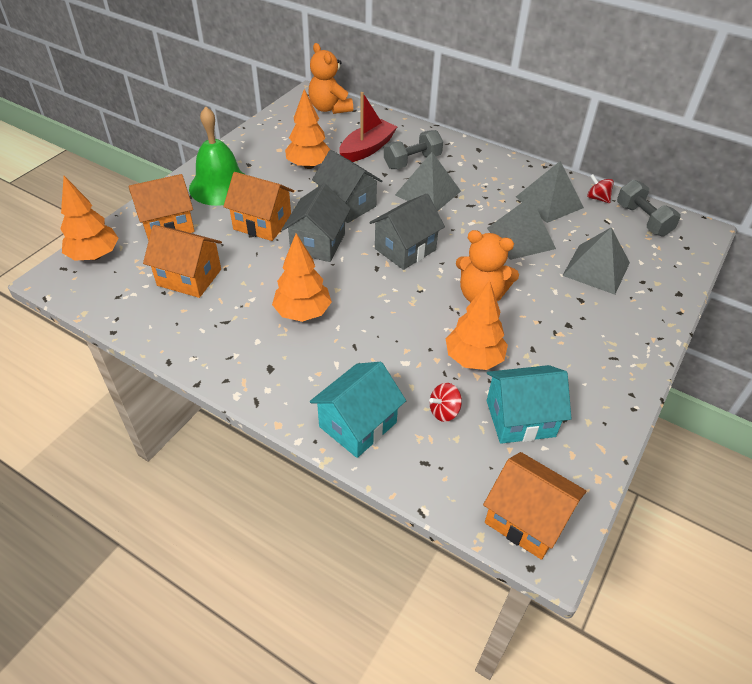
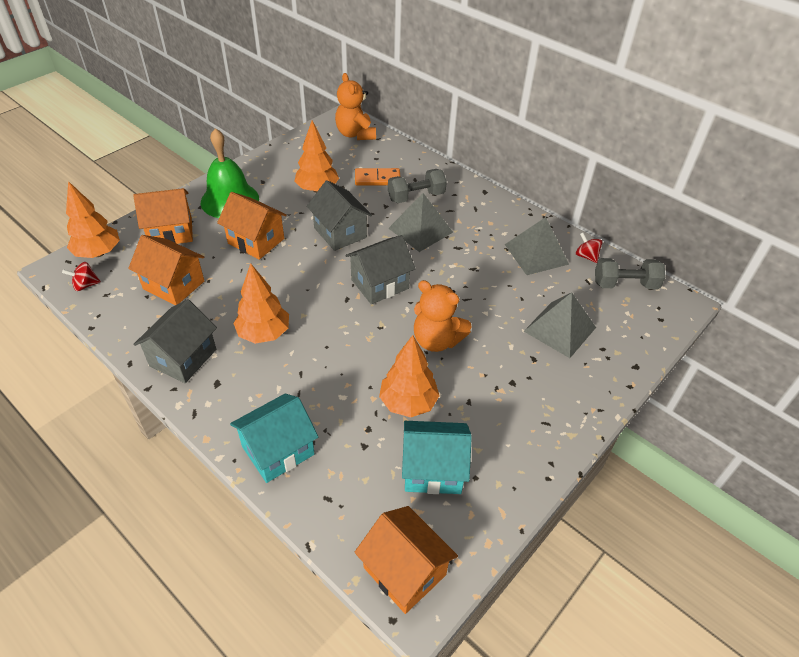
camera: 10 degrees right, 0 degrees up
(318, 243) = (300, 267): grey house -> grey house (183, 357)
(367, 149) = (377, 179): red boat -> orange domino
(444, 411) = (362, 450): red spinning top -> red spinning top (85, 285)
(520, 238) = (495, 287): grey pyramid -> none
(642, 220) = (625, 284): grey dumbbell -> grey dumbbell turned 75 degrees counterclockwise

